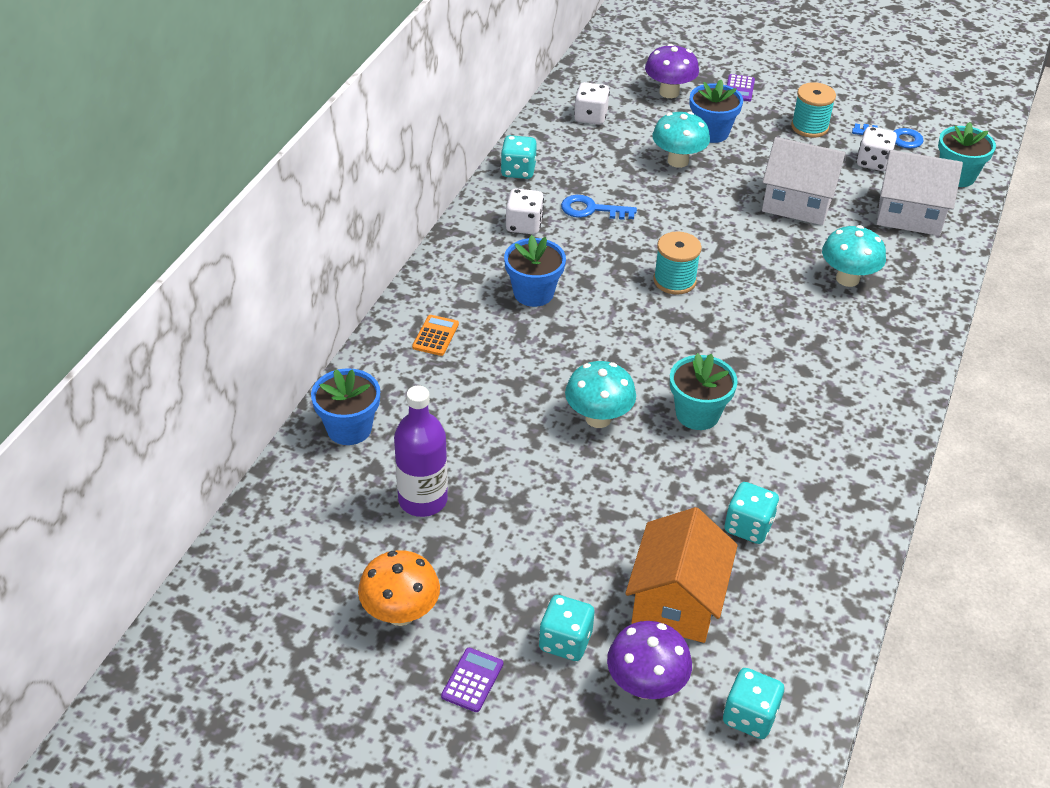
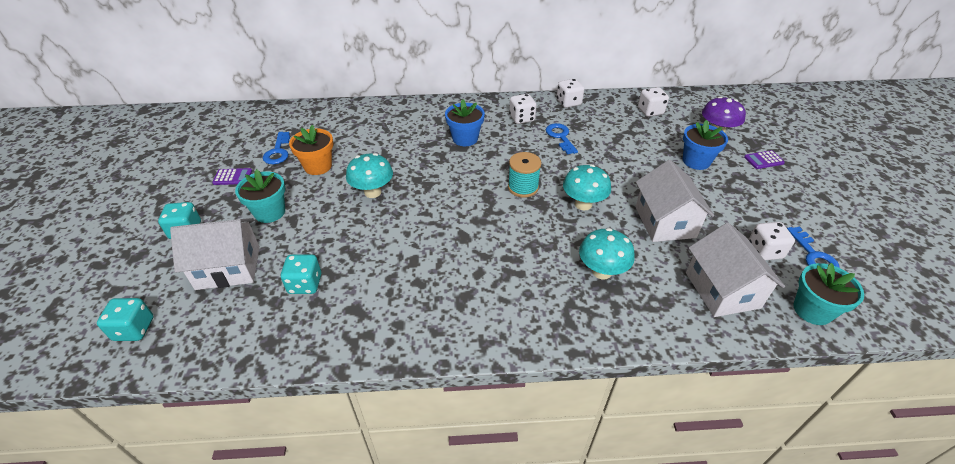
camera: 65 degrees right, 0 degrees up
(349, 428) = (319, 115): blue flower pot -> none
(400, 613) = (195, 169): orange mushroom -> none
(423, 500) = (278, 151): purple bottle -> blue key
(435, 336) = (405, 118): orange calculator -> none
(472, 680) = (152, 205): purple calculator -> purple calculator (232, 177)
(496, 461) = (318, 166): none -> orange flower pot
(518, 171) = (568, 102): turquoise dice -> white dice
(645, 685) = (156, 273): purple mushroom -> none
(676, 600) = (228, 267): orange house -> white house
(678, 161) = (647, 156): turquoise mushroom -> turquoise mushroom (583, 204)
(697, 414) = (400, 232): turquoise flower pot -> turquoise flower pot (270, 212)
(809, 127) = (764, 205): turquoise spool -> none

